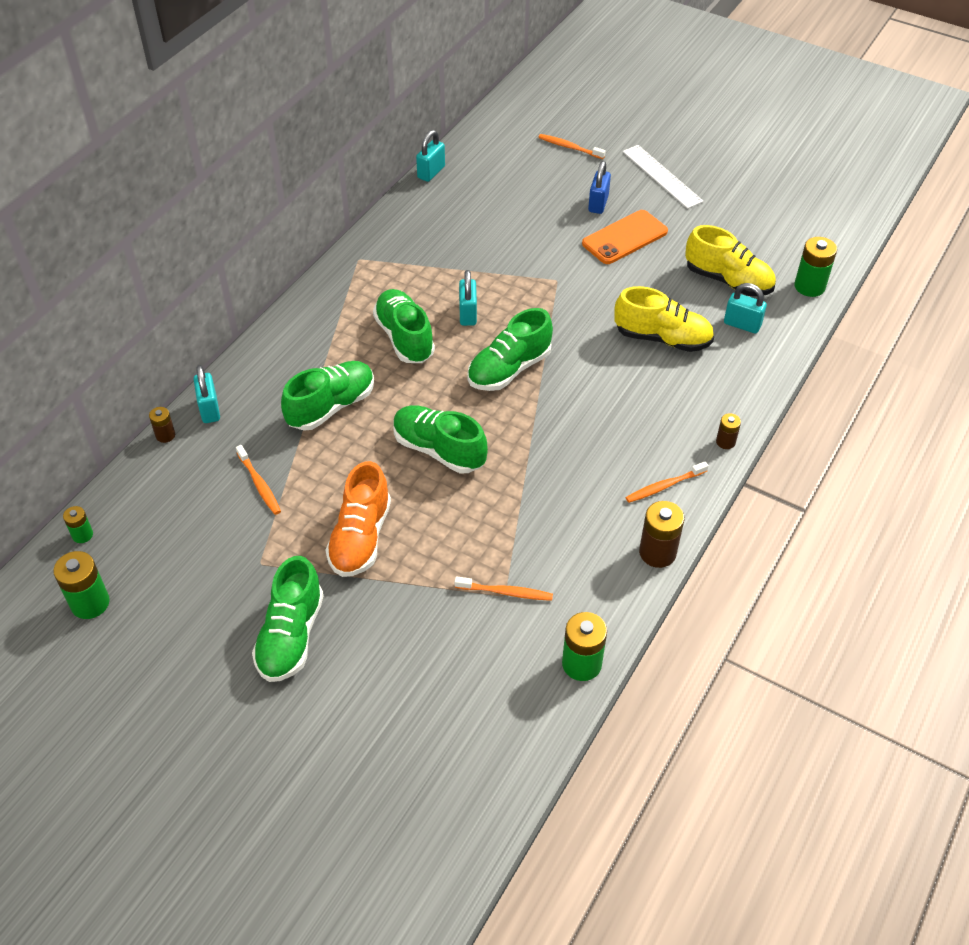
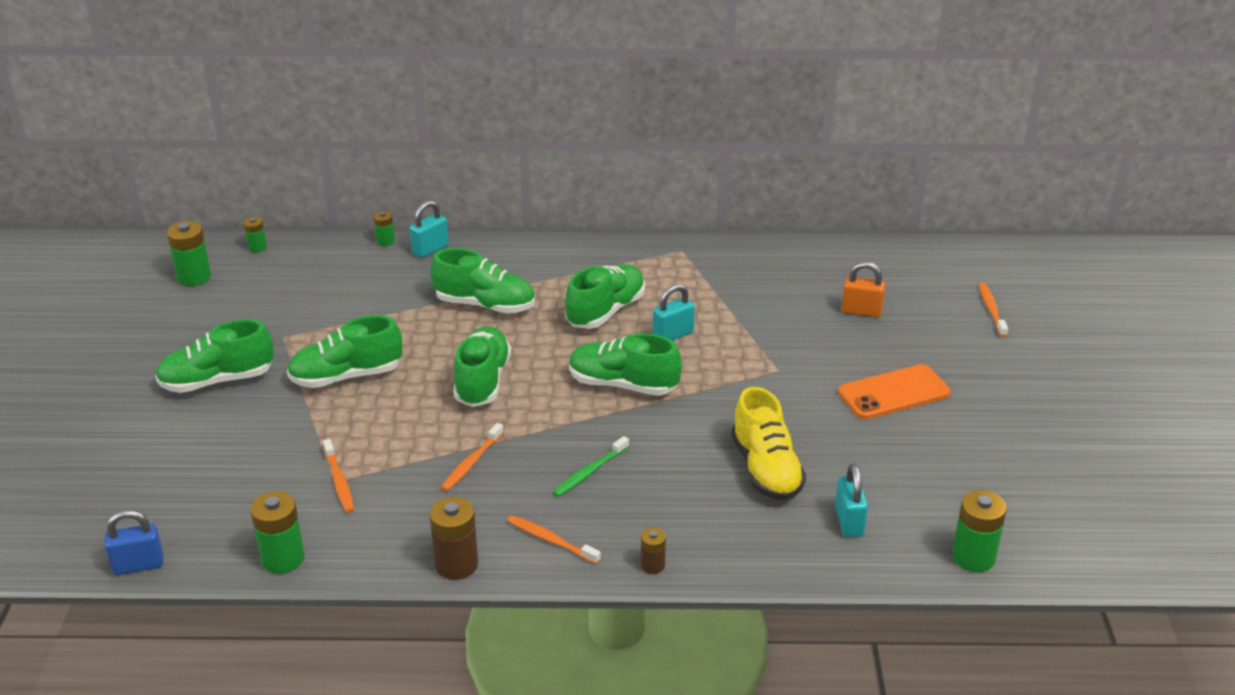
camera: 60 degrees right, 15 degrees down
(165, 435) = (385, 241): brown battery -> green battery
(259, 484) = (368, 304): orange toothbrush -> orange toothbrush (472, 462)
(360, 537) = (346, 376): orange shoe -> green shoe
(431, 172) = (845, 244): turquoise padlock -> none
(520, 206) = (861, 311): none -> orange padlock
(598, 204) = (925, 358): blue padlock -> blue padlock (138, 565)
(601, 432) = (590, 472): none -> green toothbrush
(624, 237) = (893, 393): orange phone -> orange phone turned 45 degrees counterclockwise
(662, 176) = (1026, 385): white ruler -> none
(728, 281) = (909, 489): yellow shoe -> none

